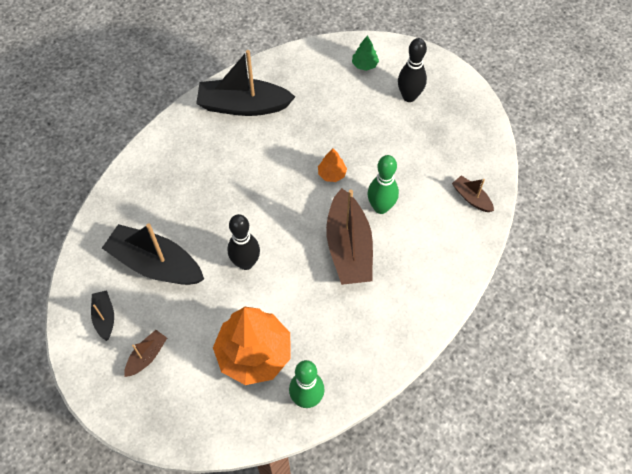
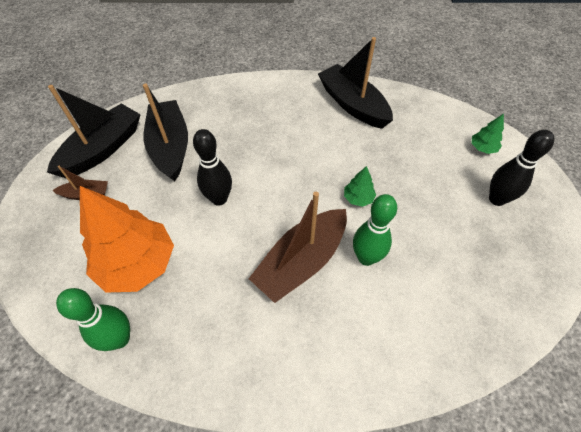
camera: 50 degrees right, 5 degrees down
(105, 317) = (102, 149): black boat -> black boat, size x2.08
(332, 174) = (358, 198): orange tree -> green tree
(471, 198) = (461, 331): brown boat -> none

